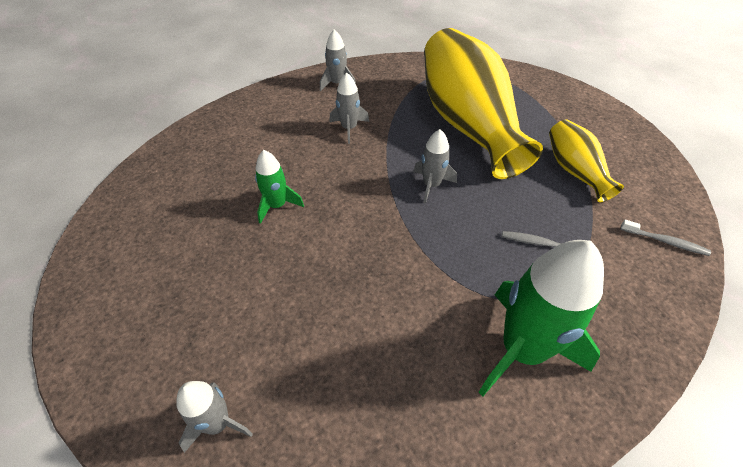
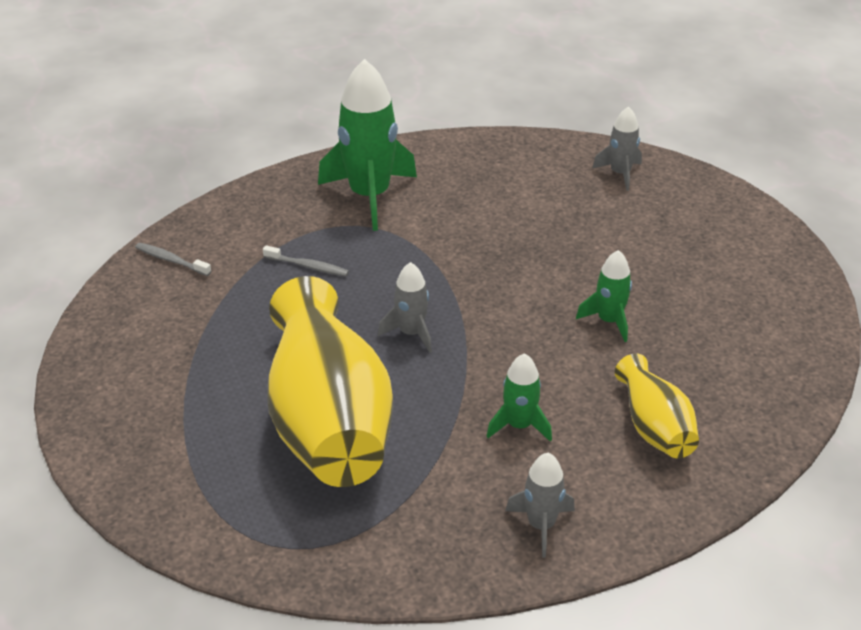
camera: 175 degrees left, 10 degrees down
(349, 128) = (519, 425): grey rocket -> green rocket
(575, 171) = (213, 340): yellow vase -> yellow vase (654, 427)

